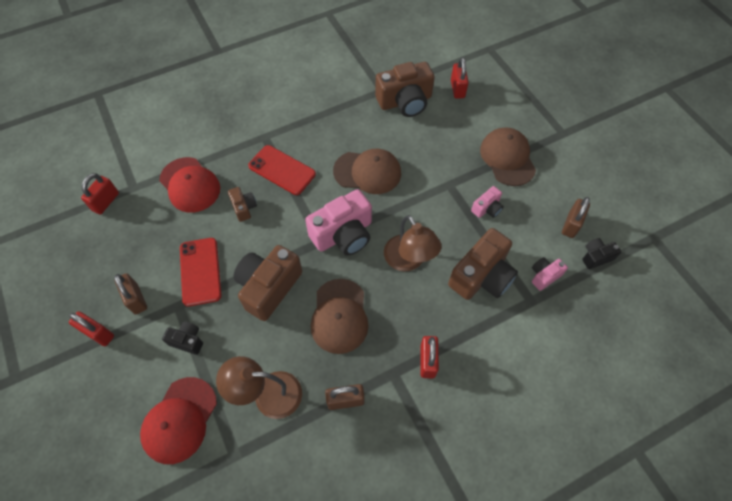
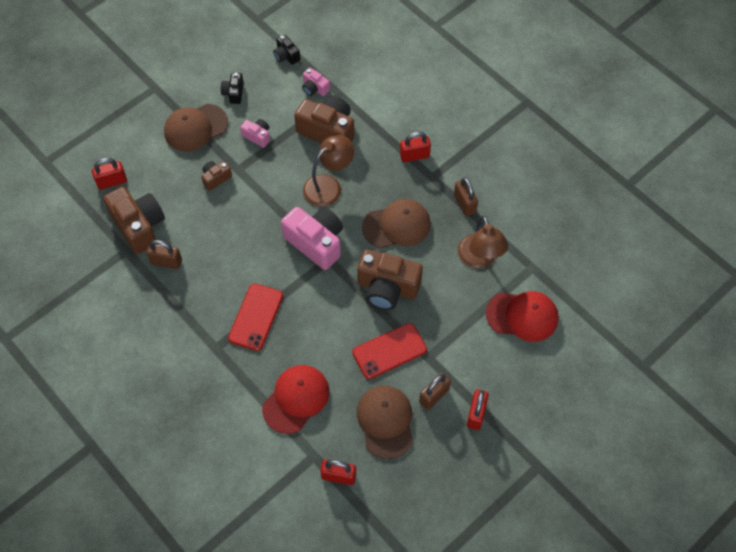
camera: 105 degrees left, 0 degrees up
(187, 340) = (457, 336): black camera -> black camera (233, 93)
(244, 207) = (310, 337): brown camera -> brown camera (216, 178)
(367, 172) = (240, 239): brown cap -> brown cap (385, 422)
(571, 225) = (259, 74): brown padlock -> brown padlock (166, 262)

